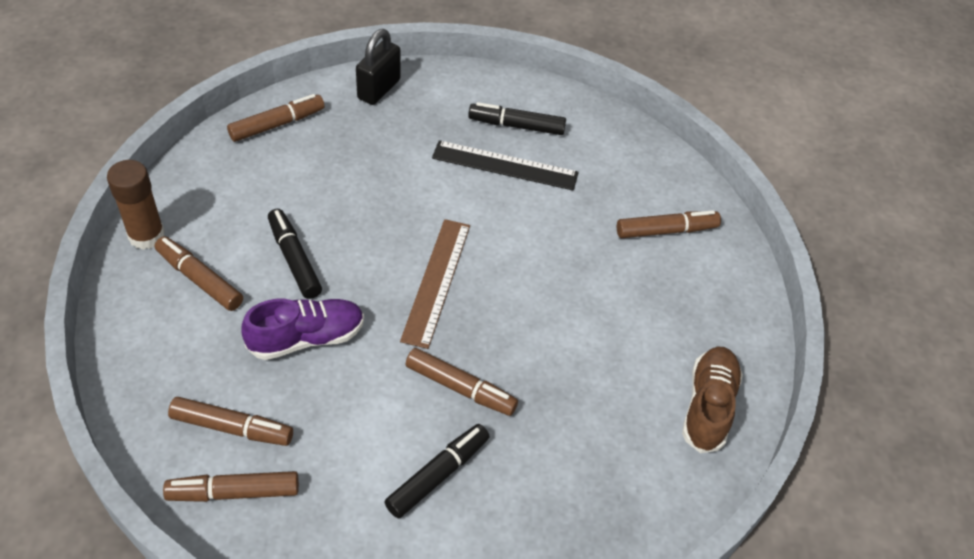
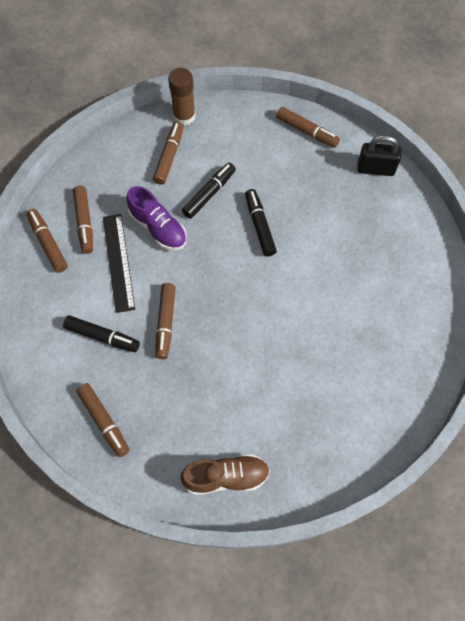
camera: 70 degrees right, 15 degrees up
(436, 281) = (236, 275): brown ruler -> none
(505, 165) = (357, 272): black ruler -> black ruler (118, 262)
(516, 125) = (399, 264): black marker -> black marker (260, 225)
(666, 231) = (363, 399): brown marker -> brown marker (104, 421)

